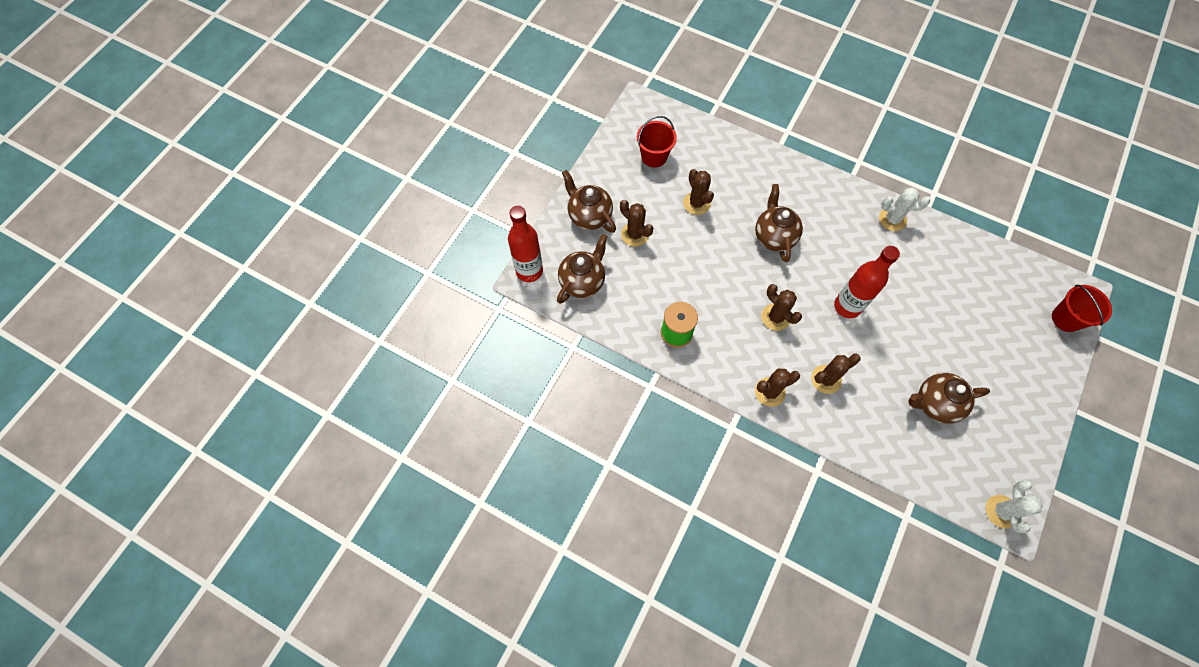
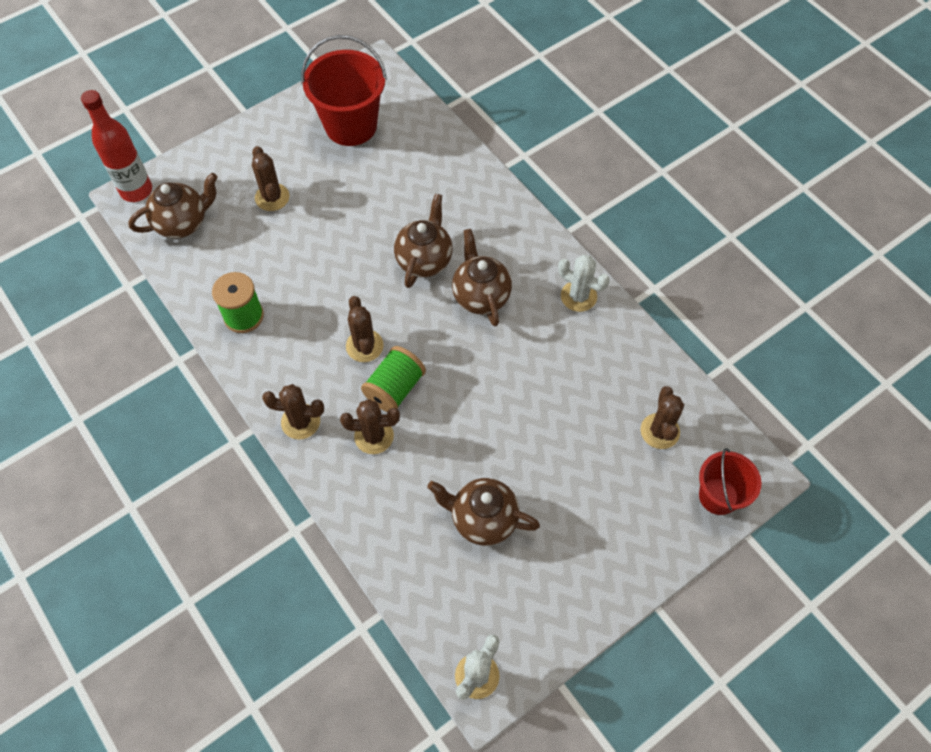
camera: 25 degrees right, 5 degrees down
(589, 216) = (237, 160): brown teapot -> brown teapot (480, 296)
(654, 156) = (351, 125): red bucket -> red bucket, size x1.63
(696, 203) = (362, 191): brown cactus -> brown cactus (660, 431)
(817, 339) = (394, 388): none -> green spool
(847, 306) = (455, 369): red bottle -> none

